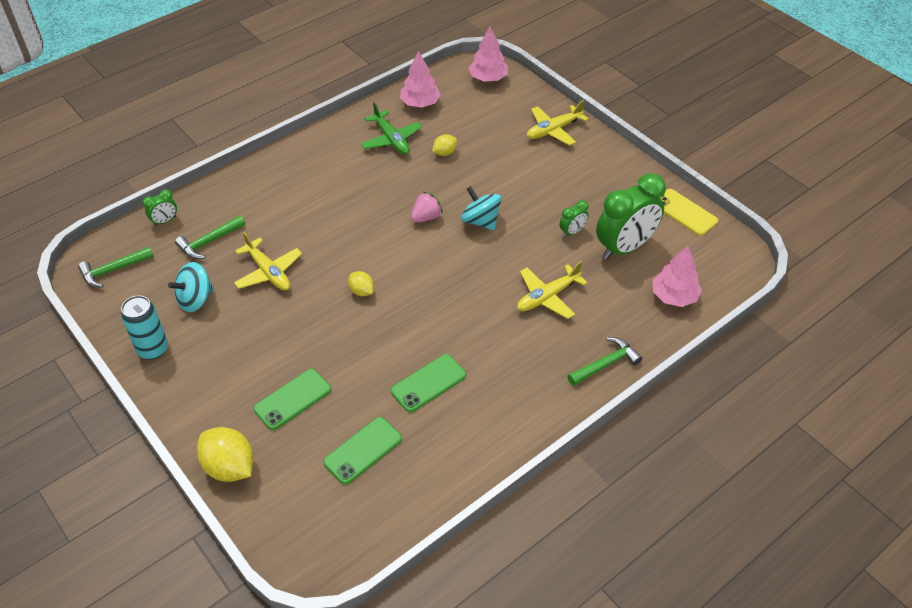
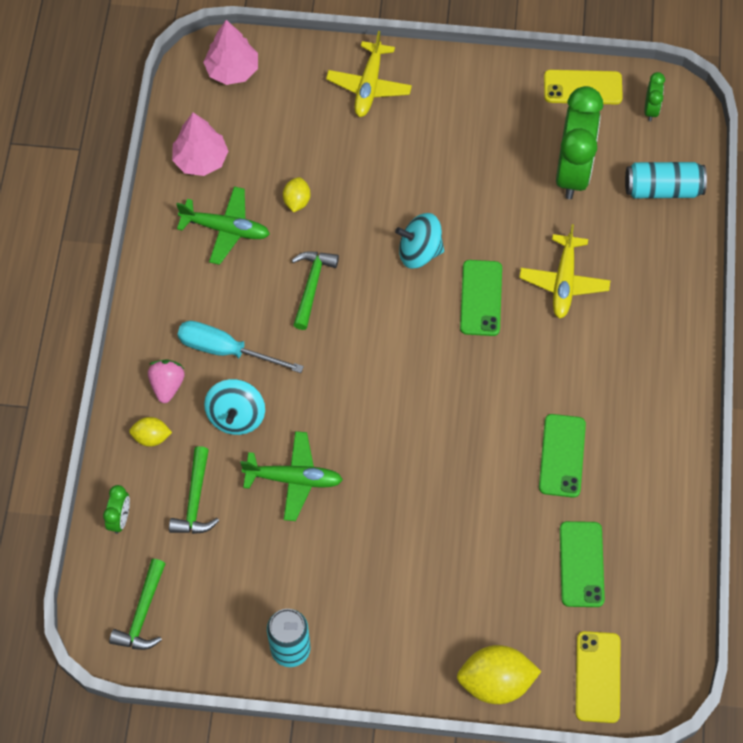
camera: 45 degrees left, 15 degrees up
(195, 299) = (263, 568): turquoise spinning top -> turquoise spinning top (236, 416)
(268, 272) = (294, 479): yellow plane -> green plane
(289, 522) = (598, 677): none -> yellow phone
(292, 399) = (471, 576): green phone -> green phone (481, 298)
(317, 189) = (225, 350): none -> turquoise screwdriver
(361, 291) = (402, 421): yellow lemon -> yellow lemon (151, 437)
(426, 217) = (366, 291): pink strawberry -> pink strawberry (167, 385)
(572, 232) = (511, 193): green clock -> green clock (651, 109)
(605, 364) = (678, 307): green hammer -> green hammer (312, 286)
(674, 296) = (662, 189): pink tree -> turquoise can

